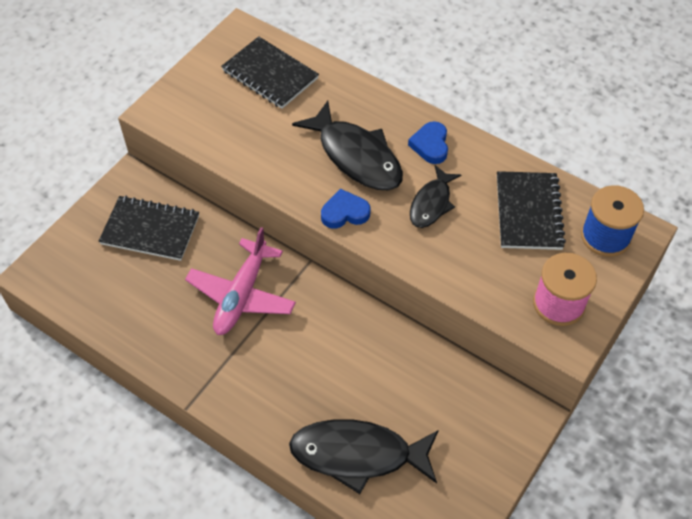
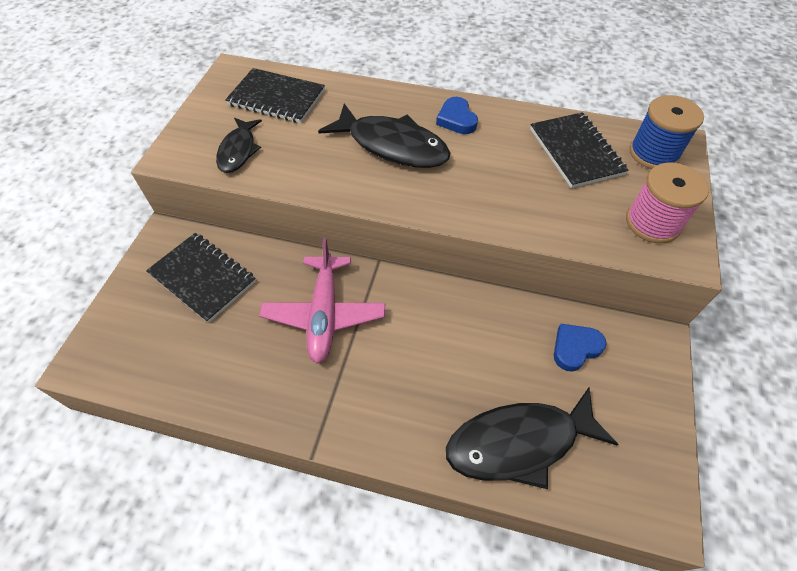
camera: 20 degrees left, 0 degrees up
(150, 230) = (202, 278): black notebook -> black notebook turned 45 degrees clockwise
(345, 213) = (406, 198): blue heart -> blue heart (575, 348)
(432, 203) = (485, 167): black fish -> black fish (238, 151)

